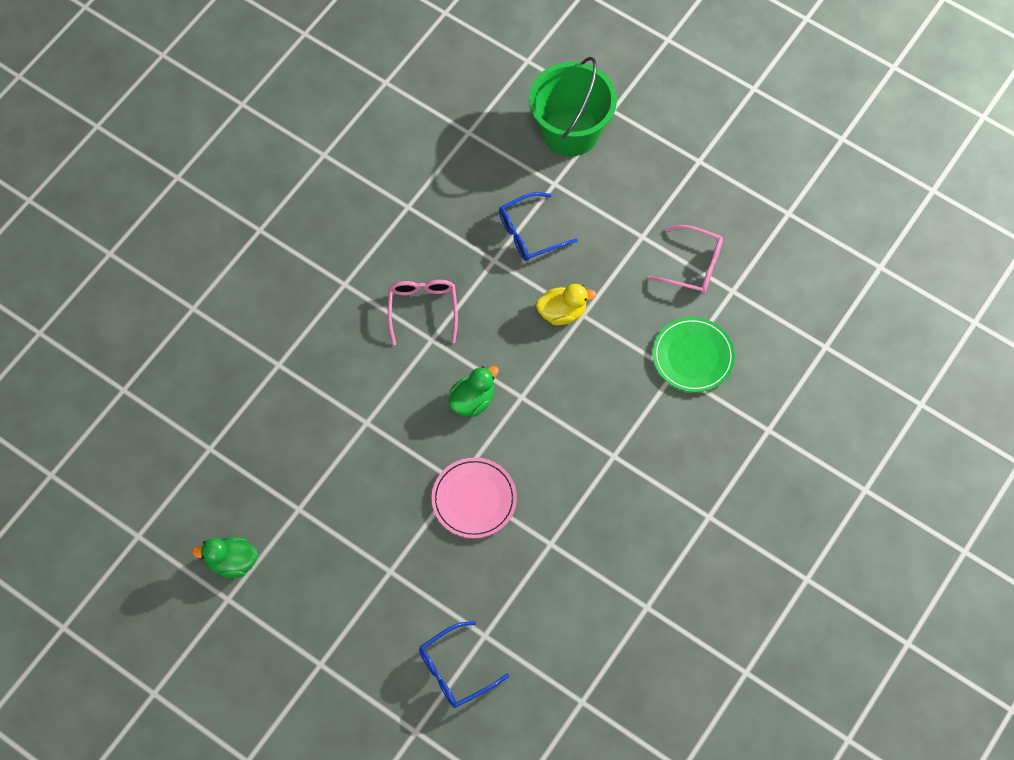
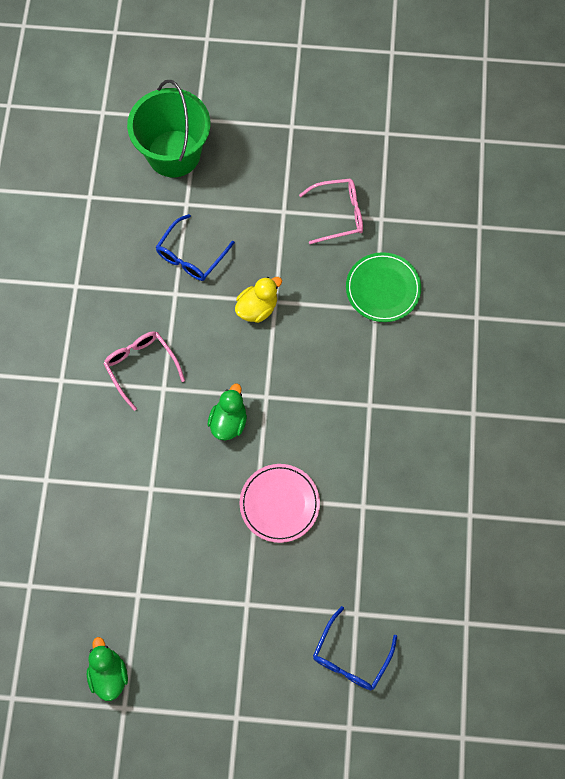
camera: 30 degrees left, 5 degrees up
(232, 562) = (108, 674): green duck -> green duck turned 105 degrees clockwise

